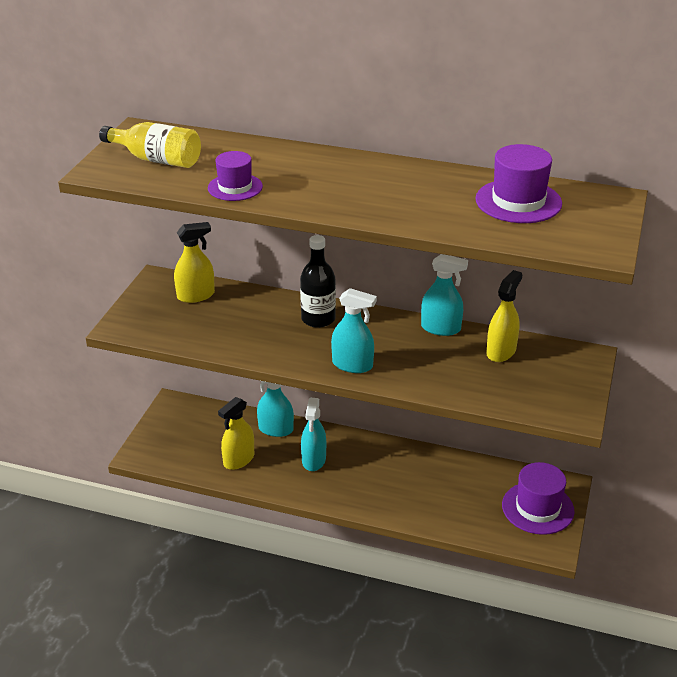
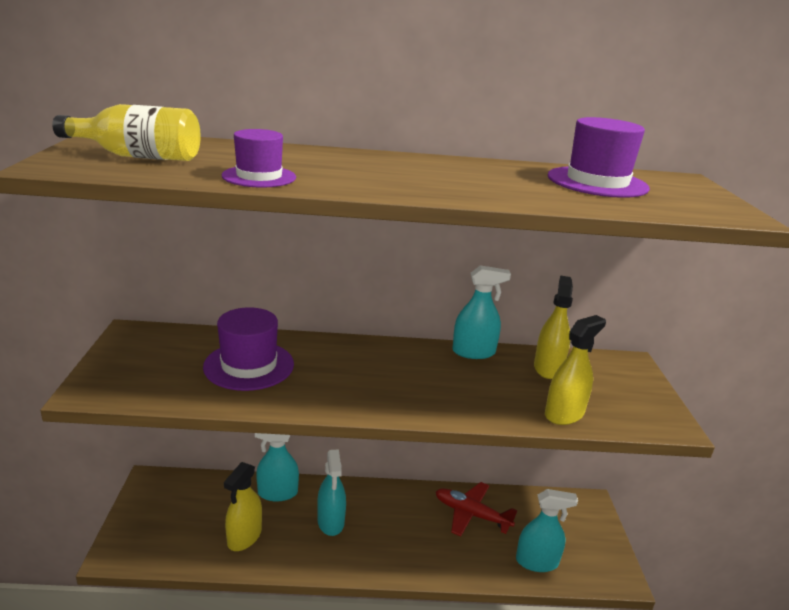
camera: 20 degrees left, 10 degrees down
(196, 295) = (184, 345): yellow spray bottle -> yellow spray bottle (564, 414)
(318, 319) = (338, 356): black bottle -> none
(352, 365) = (402, 401): turquoise spray bottle -> turquoise spray bottle (537, 562)
(442, 475) = (471, 514): none -> red plane
(537, 508) = (579, 534): purple hat -> purple hat (249, 365)

